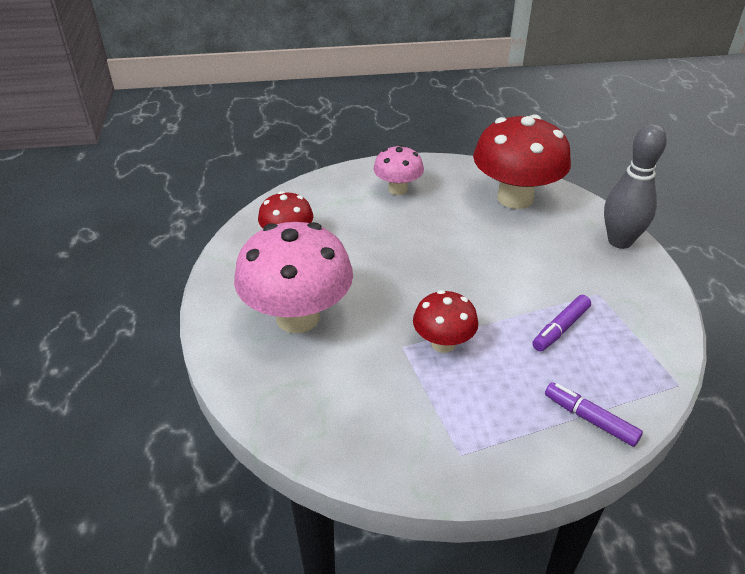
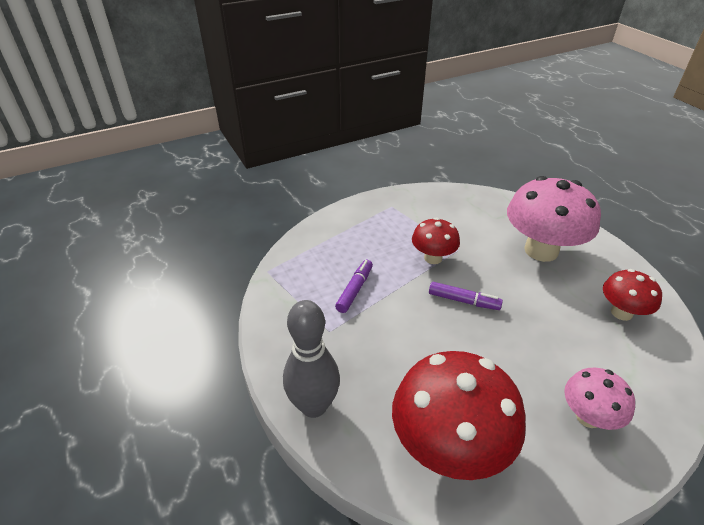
camera: 160 degrees right, 0 degrees up
(590, 419) = (324, 237): purple marker -> purple marker (463, 301)

